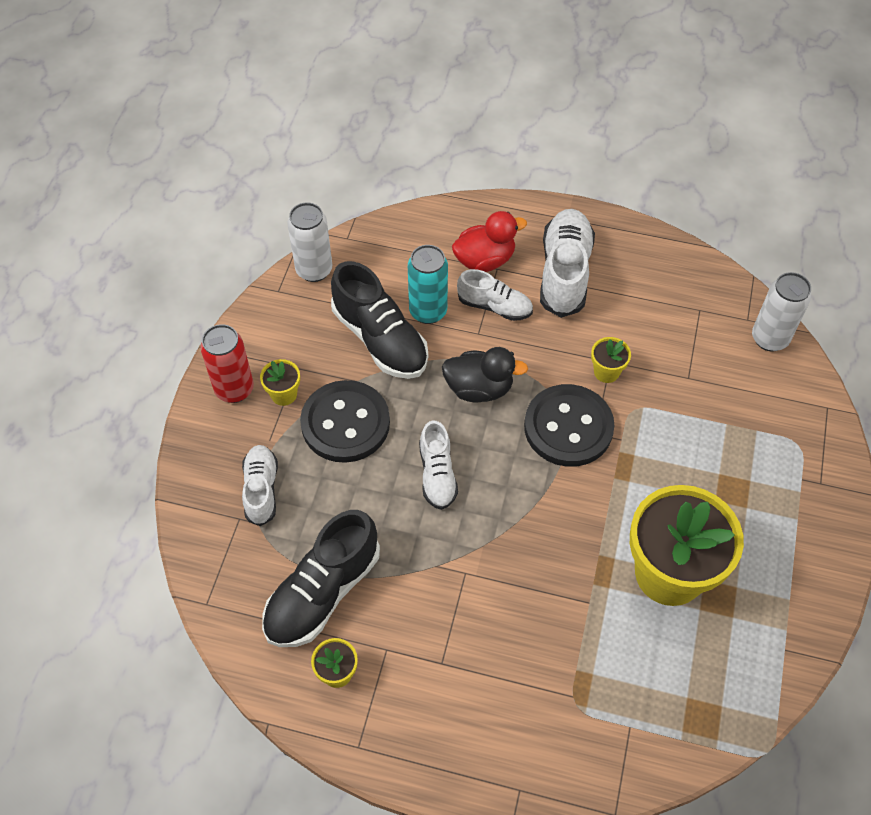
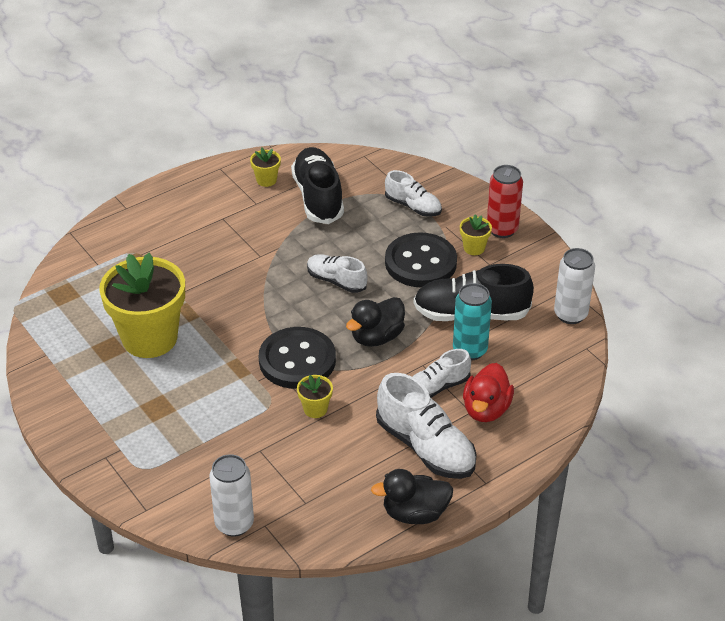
camera: 130 degrees right, 15 degrees down
(633, 239) = (415, 513): none -> black duck

